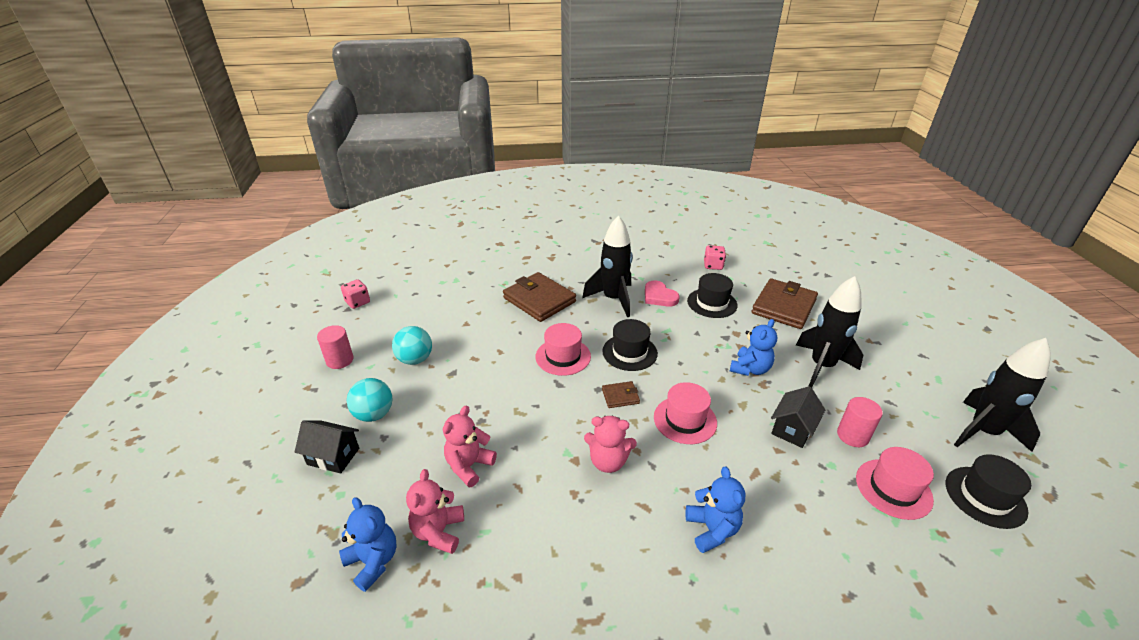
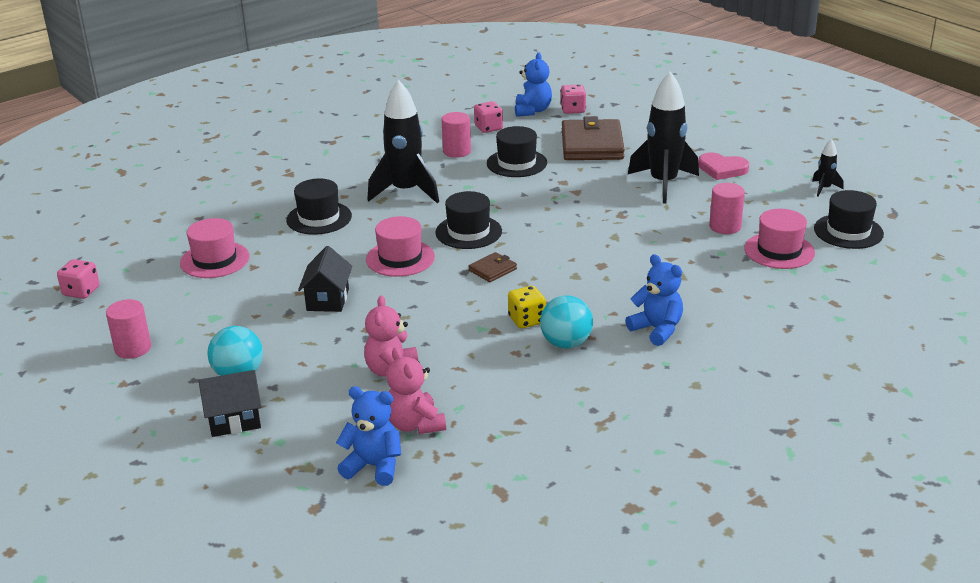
camera: 30 degrees left, 5 degrees down
(415, 359) = (229, 316): turquoise ball -> turquoise ball (566, 343)
(539, 300) = (319, 218): brown wallet -> black hat
(608, 461) = (527, 320): pink teddy bear -> yellow dice
(659, 296) = (455, 174): pink heart -> pink heart (722, 169)
(675, 278) = (457, 151): none -> pink cylinder
(685, 420) = (571, 266): pink hat -> pink hat (215, 260)
(750, 369) = (599, 207): blue teddy bear -> blue teddy bear (532, 111)
(789, 270) = (573, 110): none -> pink dice
(792, 429) = (672, 239): black house -> black house (327, 299)
(983, 432) = (824, 188): black rocket -> black rocket, size x0.45

